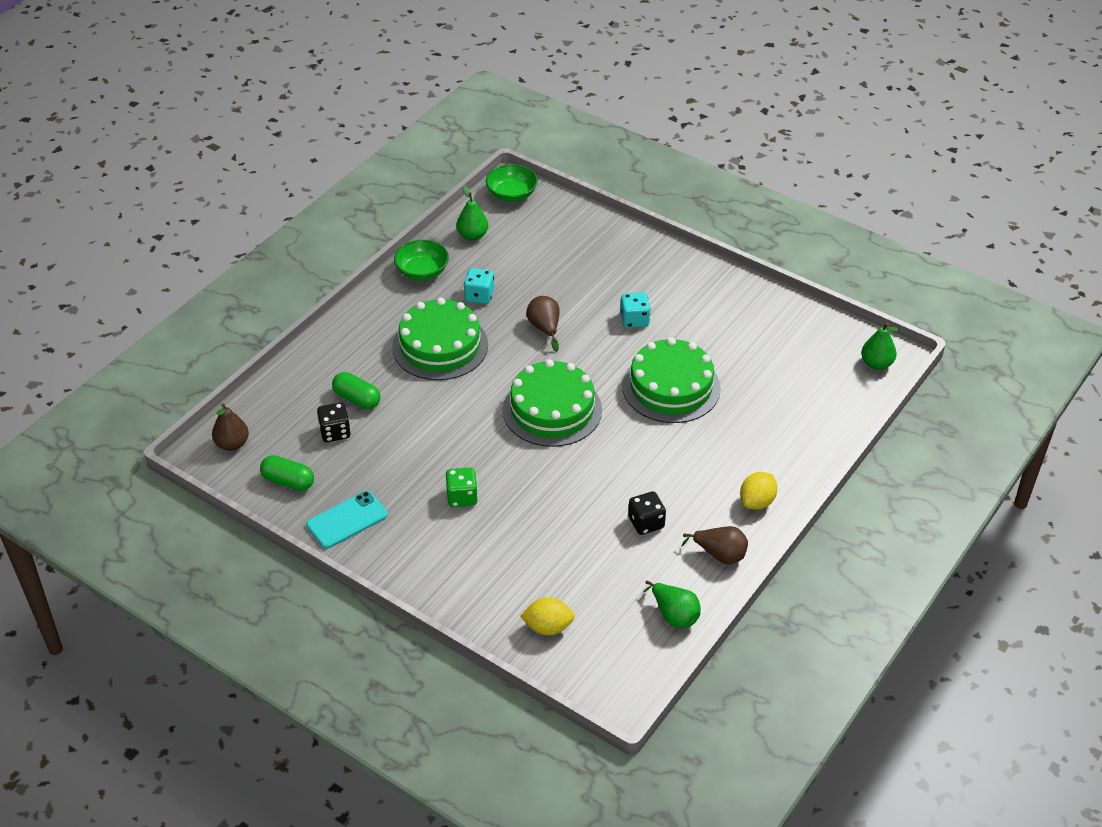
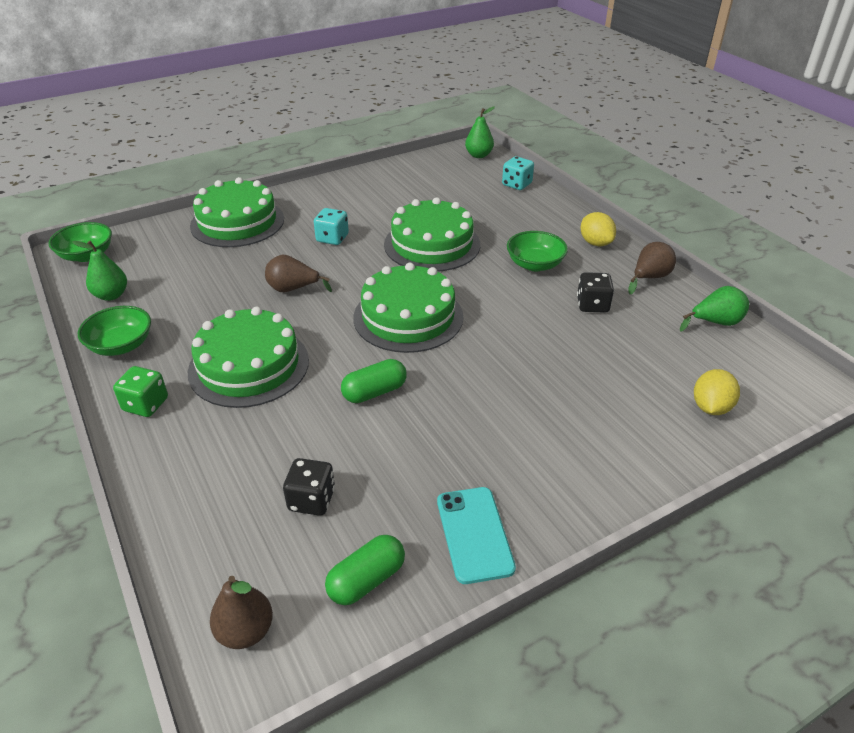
camera: 65 degrees left, 5 degrees down
(357, 399) = (271, 461): green capsule -> green capsule (374, 392)
(462, 497) = (492, 416): green dice -> green dice (146, 404)
(479, 296) = (203, 316): turquoise dice -> turquoise dice (516, 184)
(617, 251) = (237, 222): none -> green cake
(686, 467) = (535, 264): none -> green bowl

